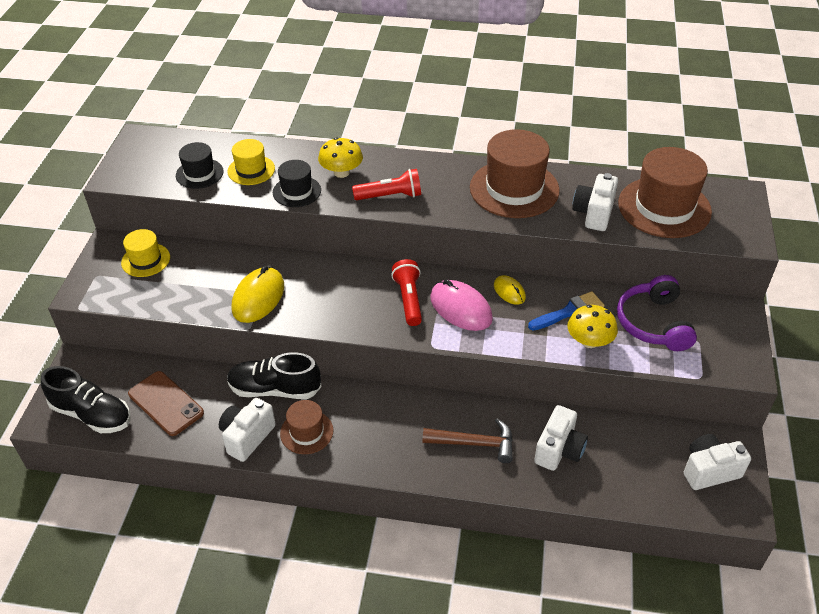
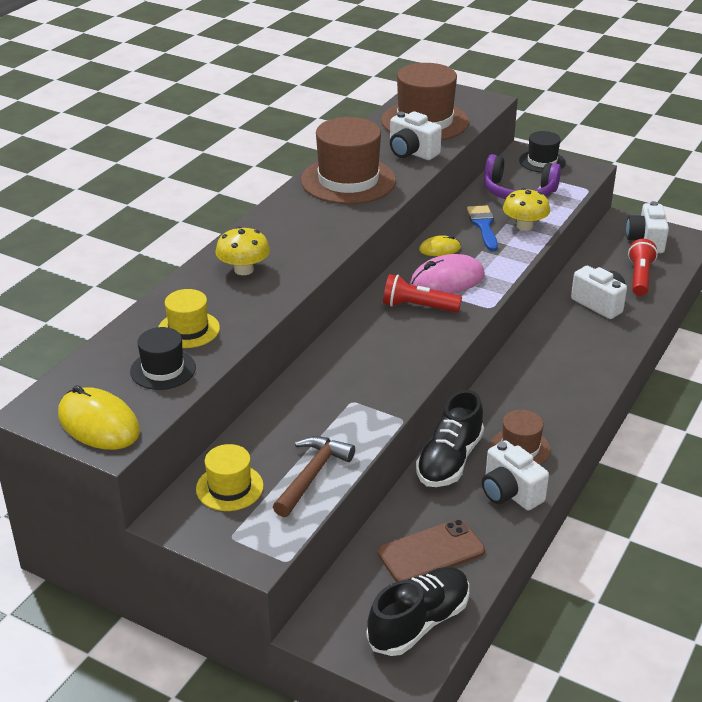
camera: 70 degrees left, 10 degrees down
(258, 297) = (356, 405): yellow mouse -> yellow mouse (98, 424)
(297, 191) = (255, 304): black hat -> black hat (542, 161)
(390, 196) = (308, 248): red flashlight -> red flashlight (639, 277)
(474, 443) = (576, 346): brown hammer -> brown hammer (312, 475)

